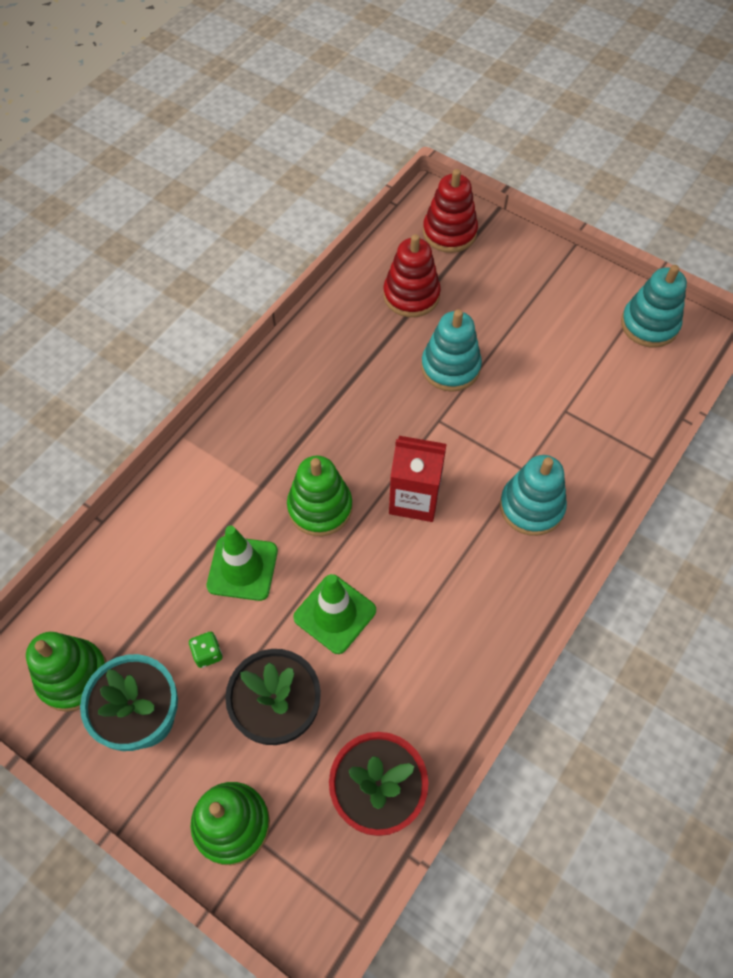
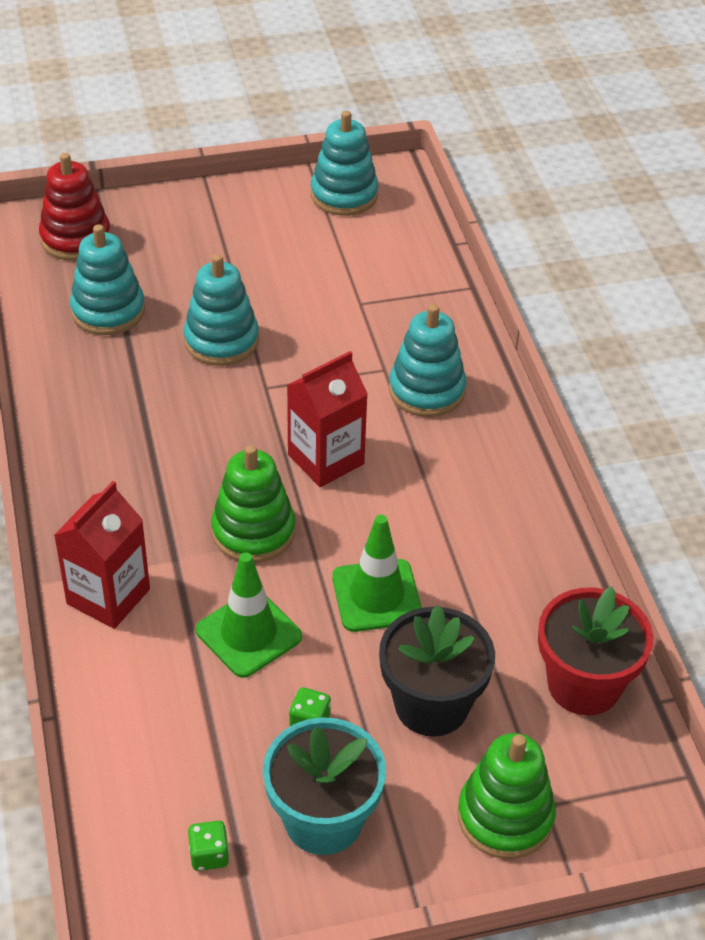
camera: 50 degrees left, 15 degrees down
(73, 676) = (209, 855): green stacking toy -> green dice
(204, 476) = (108, 596): none -> red carton
(411, 295) = (108, 311): red stacking toy -> turquoise stacking toy

